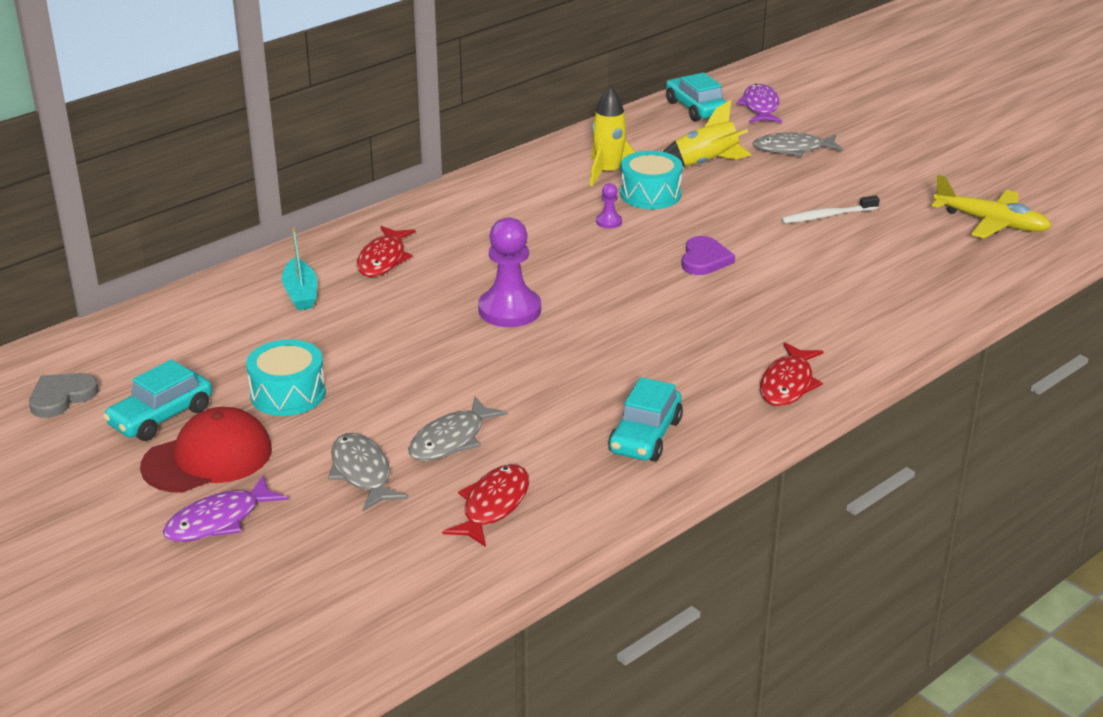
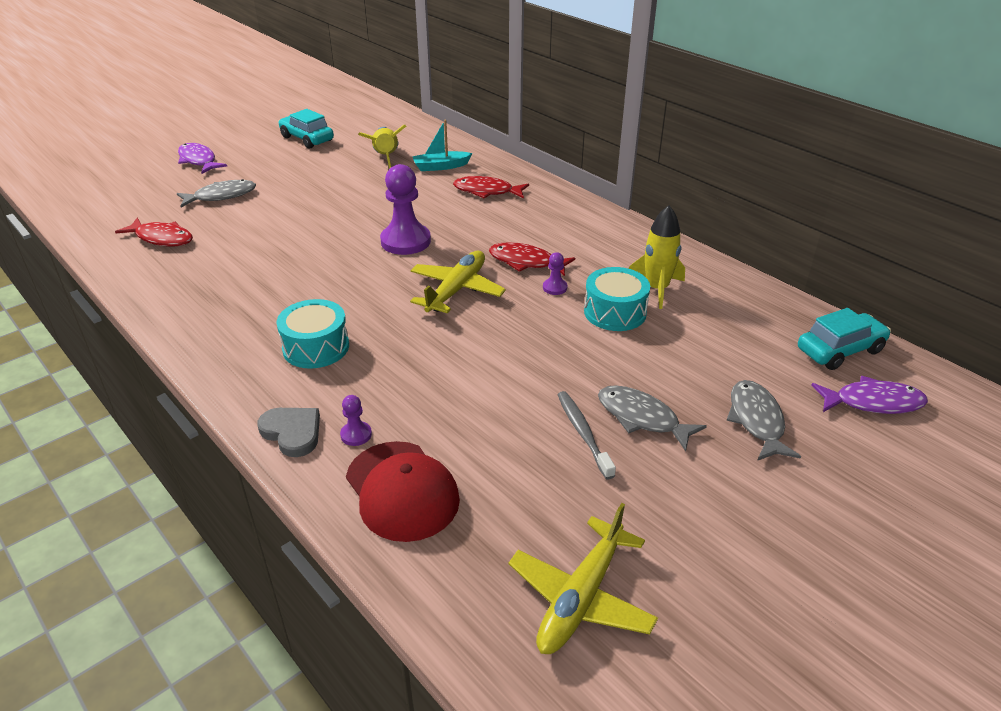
camera: 90 degrees right, 5 degrees up
(61, 397) = (337, 114): grey heart -> grey heart (292, 432)
(207, 458) = (260, 153): red cap -> red cap (402, 490)
(288, 394) = (318, 170): turquoise drum -> turquoise drum (316, 347)
(451, 440) = (242, 223): grey fish -> grey fish (642, 418)
(617, 275) = (456, 290): none -> yellow plane
(645, 436) = (209, 298): turquoise car -> none
(704, 259) = (482, 339): purple heart -> none
(706, 163) = (696, 350): yellow rocket -> yellow rocket (386, 158)
(788, 384) = (252, 375): red fish -> red fish (526, 262)
(827, 216) = (583, 433): white toothbrush -> grey toothbrush
(859, 317) = (356, 435): none -> purple pawn

